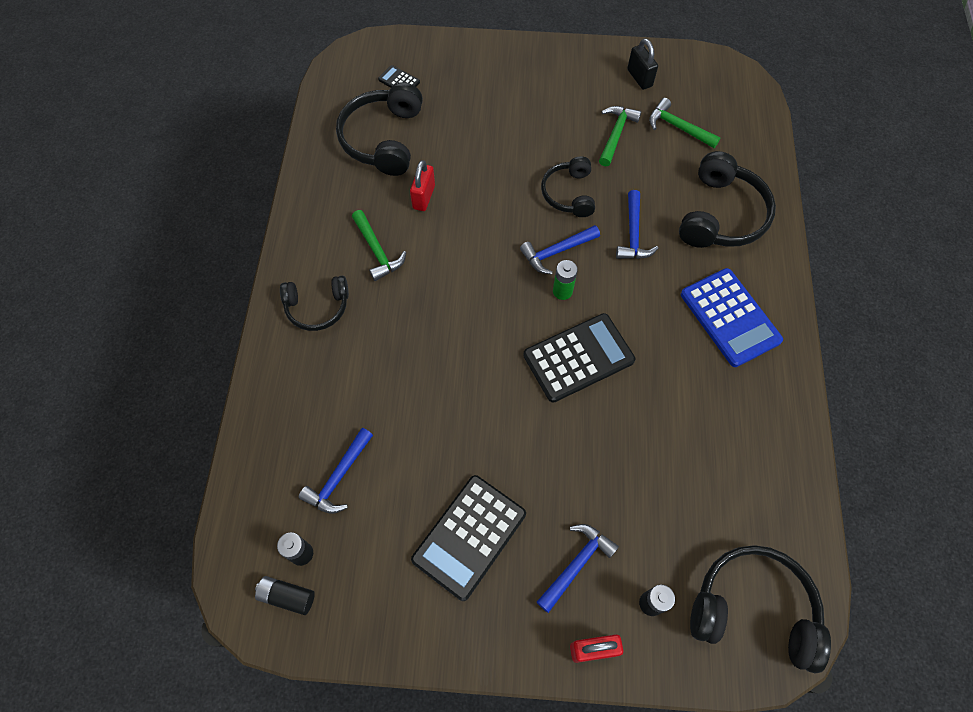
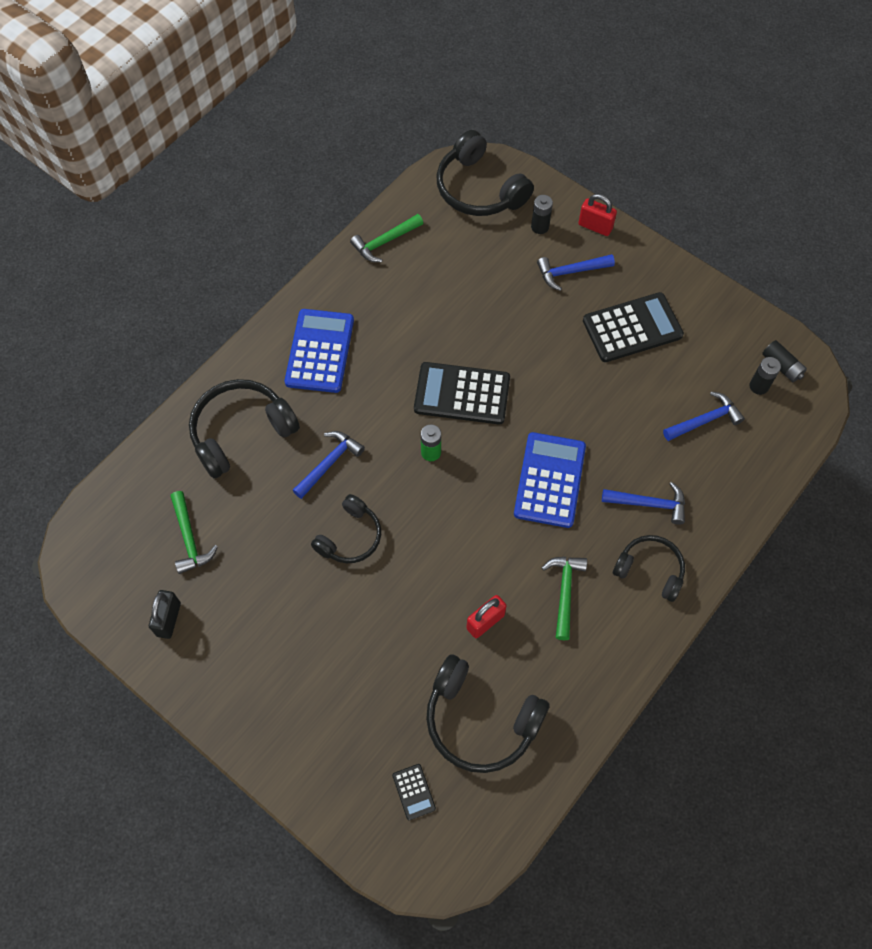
camera: 145 degrees left, 0 degrees up
(383, 139) = (480, 720): black headphones -> black headphones turned 75 degrees clockwise
(447, 329) = (550, 480): none -> blue calculator
(556, 252) = (408, 489): blue hammer -> blue hammer (649, 504)
(616, 134) = (252, 570): green hammer -> green hammer (385, 242)

